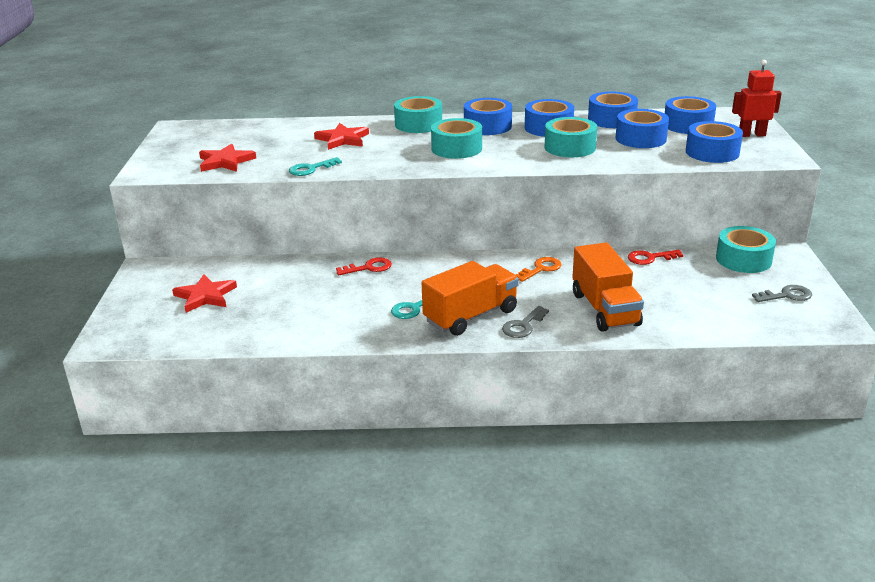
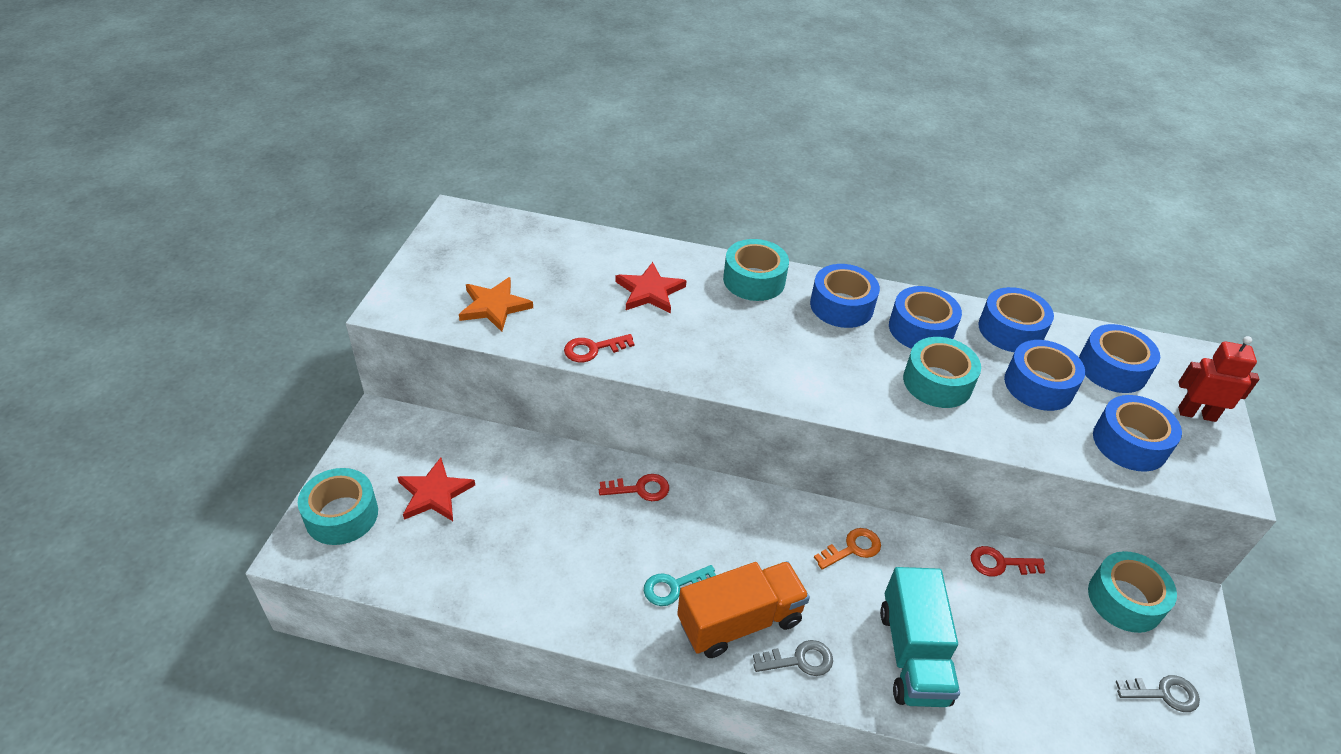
camera: 10 degrees right, 15 degrees up
(225, 161) = (494, 306): red star -> orange star
(311, 169) = (593, 349): turquoise key -> red key
(456, 148) = (788, 348): turquoise tape -> turquoise tape (341, 515)
(523, 326) = (800, 660): grey key -> grey key turned 150 degrees counterclockwise
(605, 309) = (913, 655): orange truck -> turquoise truck

